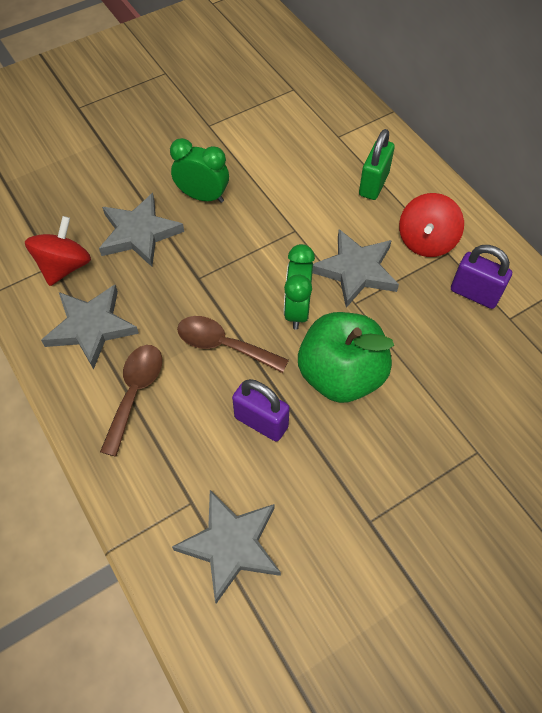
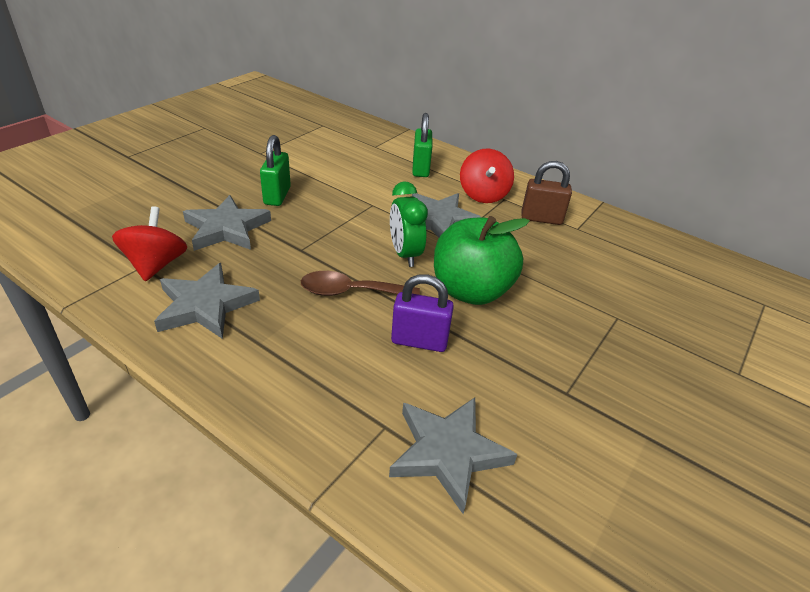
camera: 25 degrees left, 20 degrees down
(135, 392) = (278, 347): brown spoon -> none
(203, 196) = (277, 196): green clock -> green padlock
(474, 294) = (541, 219): purple padlock -> brown padlock

